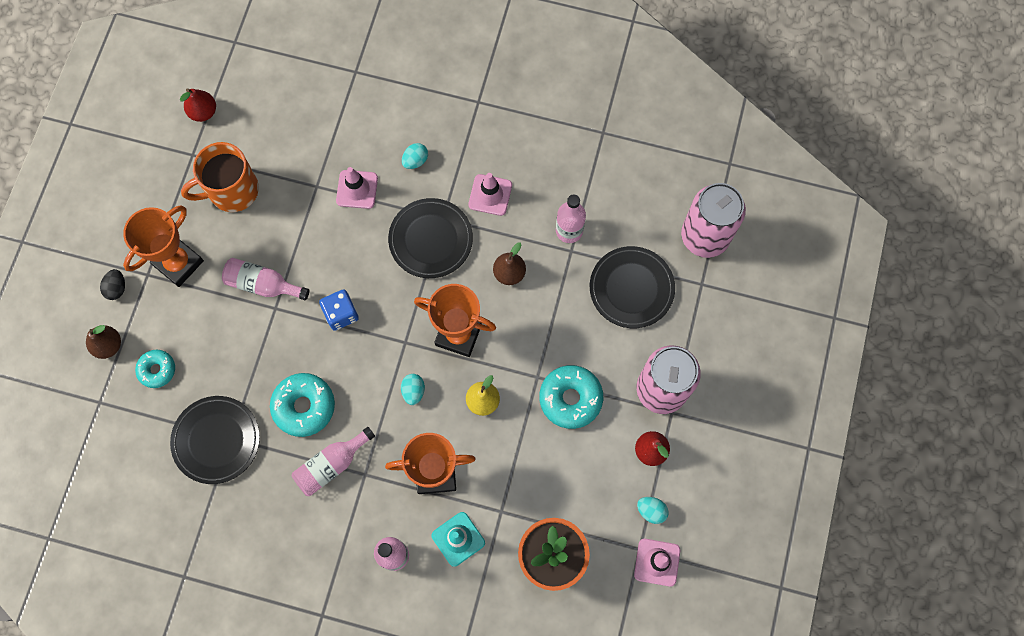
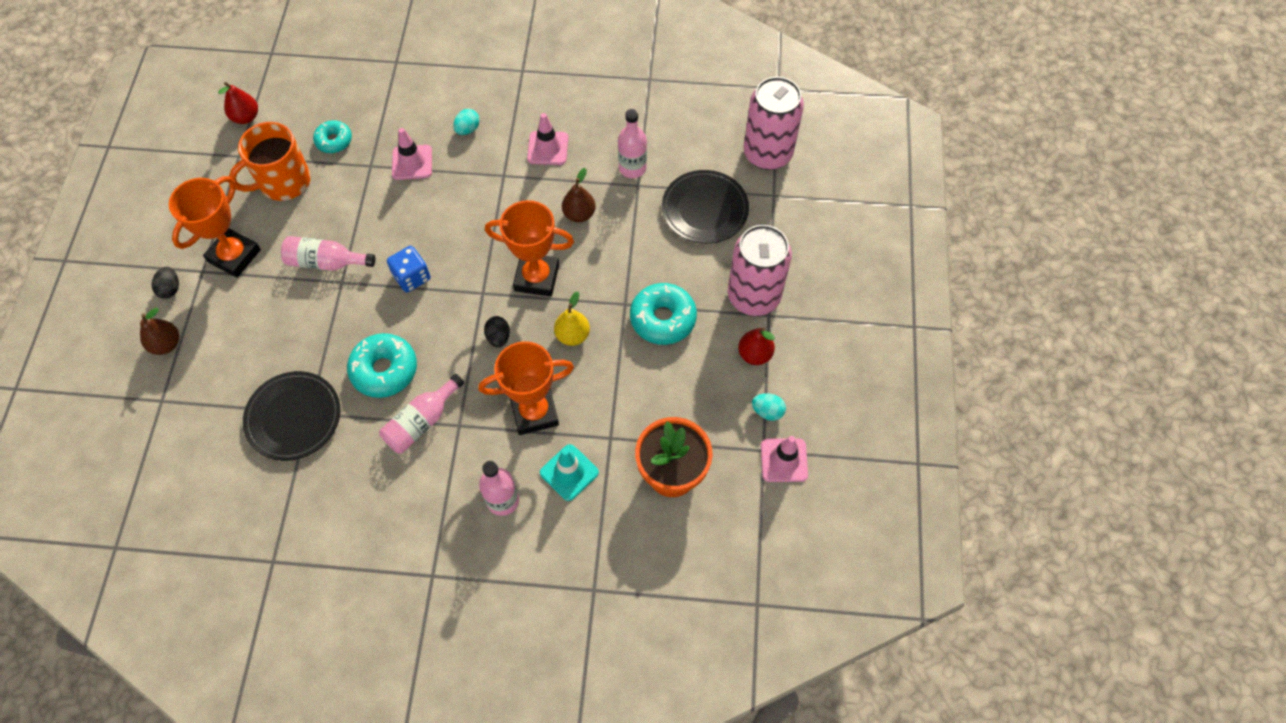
camera: 10 degrees left, 10 degrees down
(157, 370) = (221, 359): turquoise donut -> turquoise donut (334, 141)
(413, 391) = (498, 337): turquoise egg -> black egg
(431, 240) = (494, 196): black plate -> none

